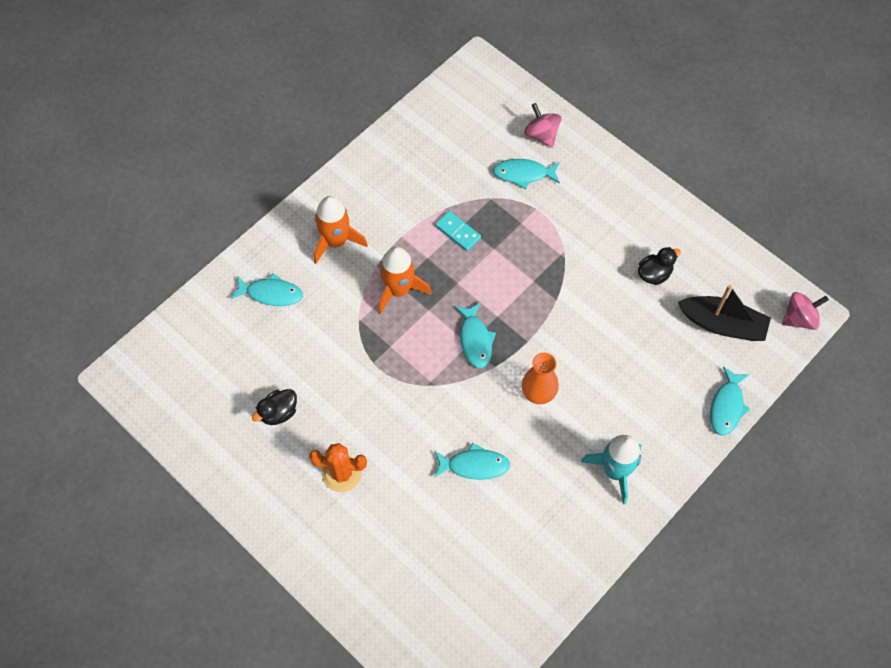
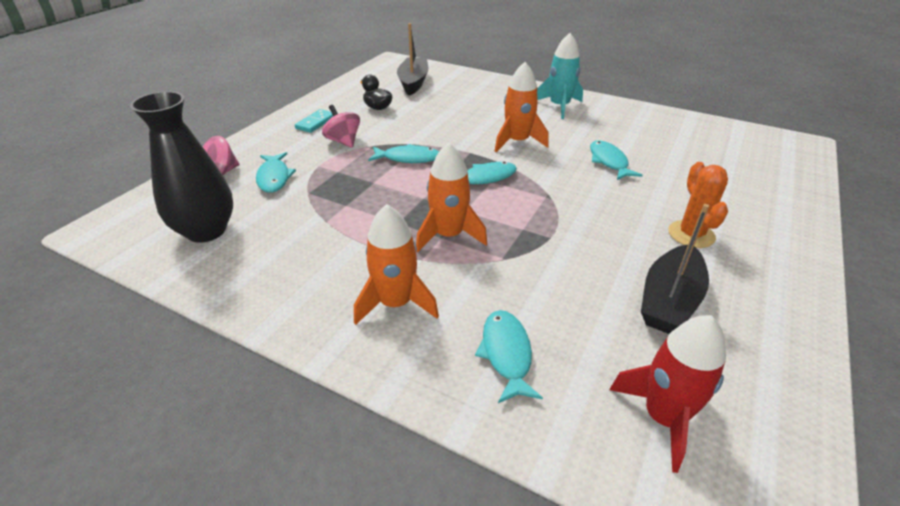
camera: 105 degrees left, 25 degrees down
(198, 358) = (663, 417): none -> red rocket
(278, 413) = (669, 300): black duck -> black boat
(456, 131) = (206, 231): none -> black vase
(457, 232) = (357, 207): turquoise domino -> turquoise domino (316, 123)
(538, 393) = (517, 142): orange vase -> orange rocket
(727, 406) = (479, 77): turquoise fish -> turquoise fish (408, 158)
(799, 318) = (397, 62): pink spinning top -> pink spinning top (343, 141)

